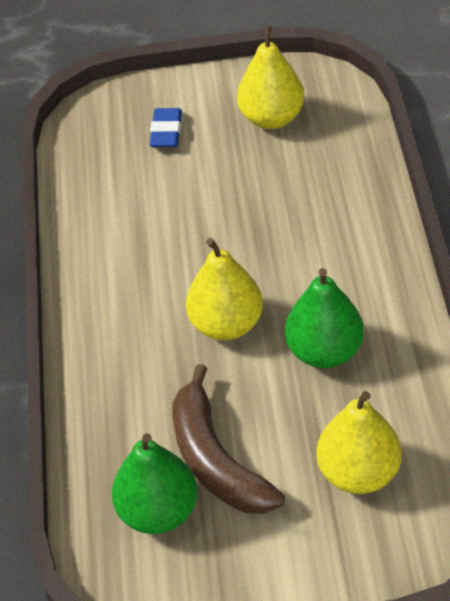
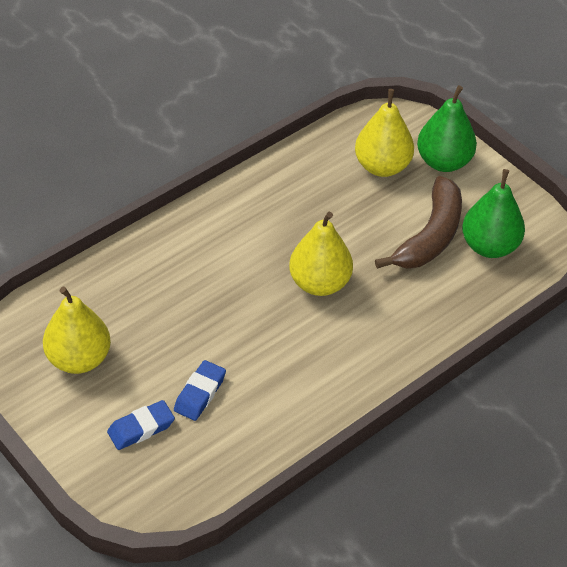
camera: 130 degrees left, 0 degrees up
(169, 181) = (200, 393): none -> blue eraser
(324, 351) = (302, 220): green pear -> green pear (444, 162)

